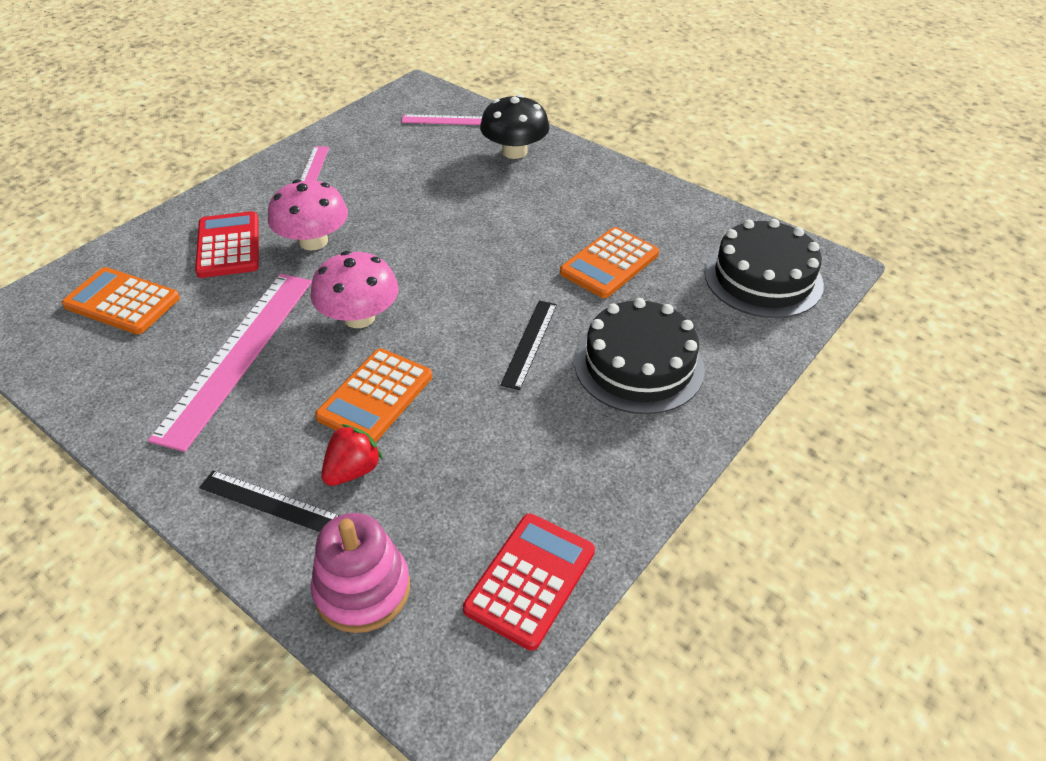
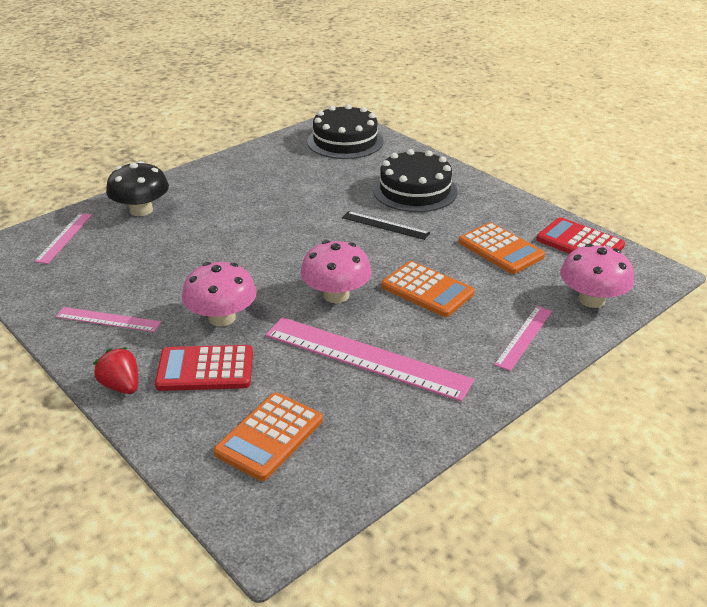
camera: 80 degrees left, 10 degrees down
(269, 502) = (524, 337): black ruler -> pink ruler
(353, 470) = (496, 301): red strawberry -> red strawberry (121, 386)
(362, 589) = (591, 299): pink stacking toy -> pink mushroom
(609, 263) = (310, 188): orange calculator -> orange calculator (500, 249)

